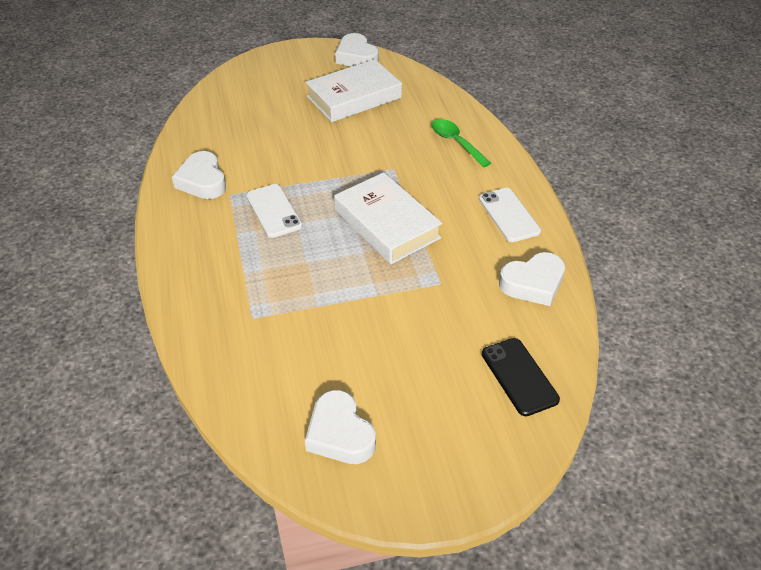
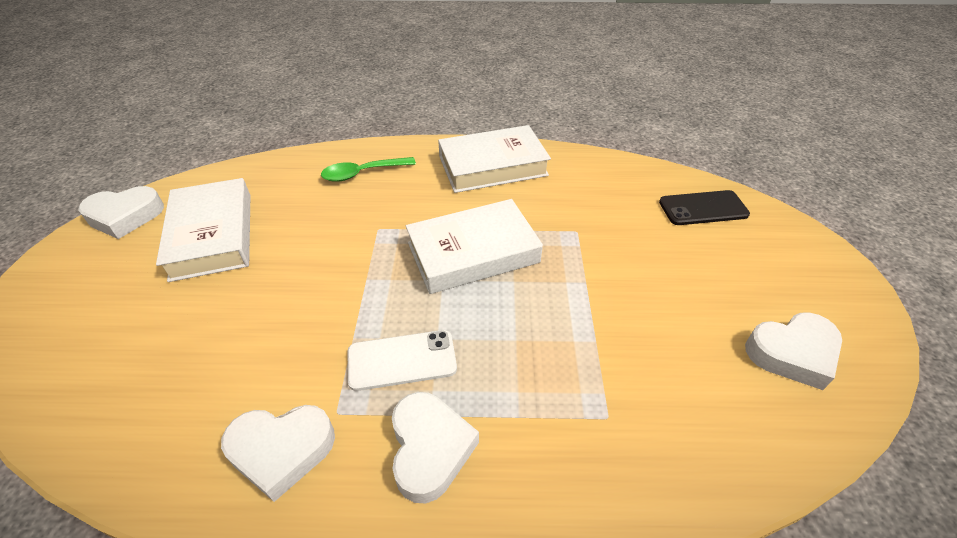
camera: 75 degrees left, 0 degrees up
(509, 215) = (492, 166): white phone -> white book
(533, 283) = (589, 174): white heart -> white heart (430, 449)

